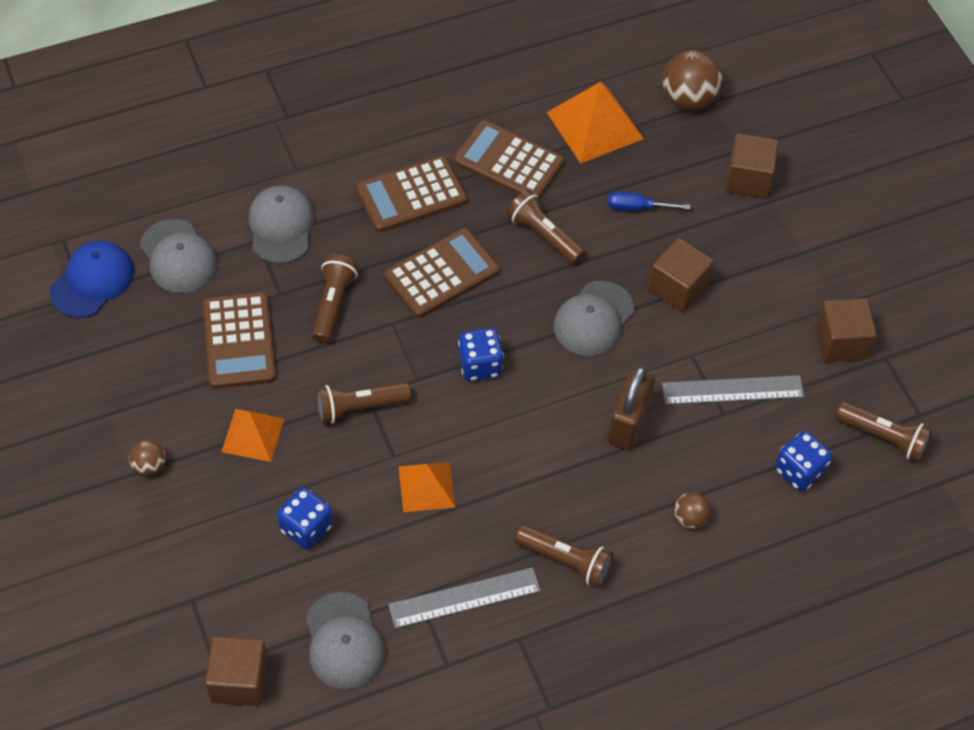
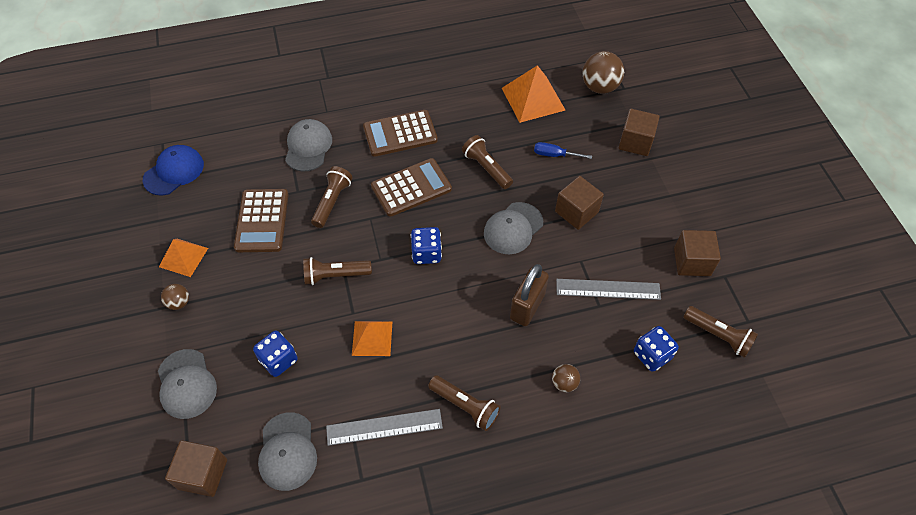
camera: 10 degrees right, 0 degrees up
(178, 256) = (235, 161): grey cap -> grey cap (186, 384)
(253, 435) = (256, 287): orange pyramid -> orange pyramid (183, 257)
(508, 162) = (470, 117): brown calculator -> none

